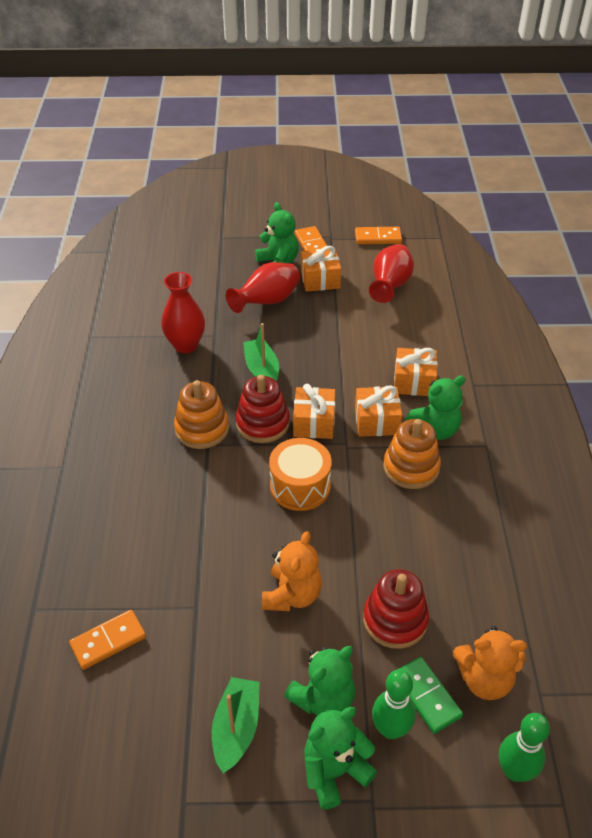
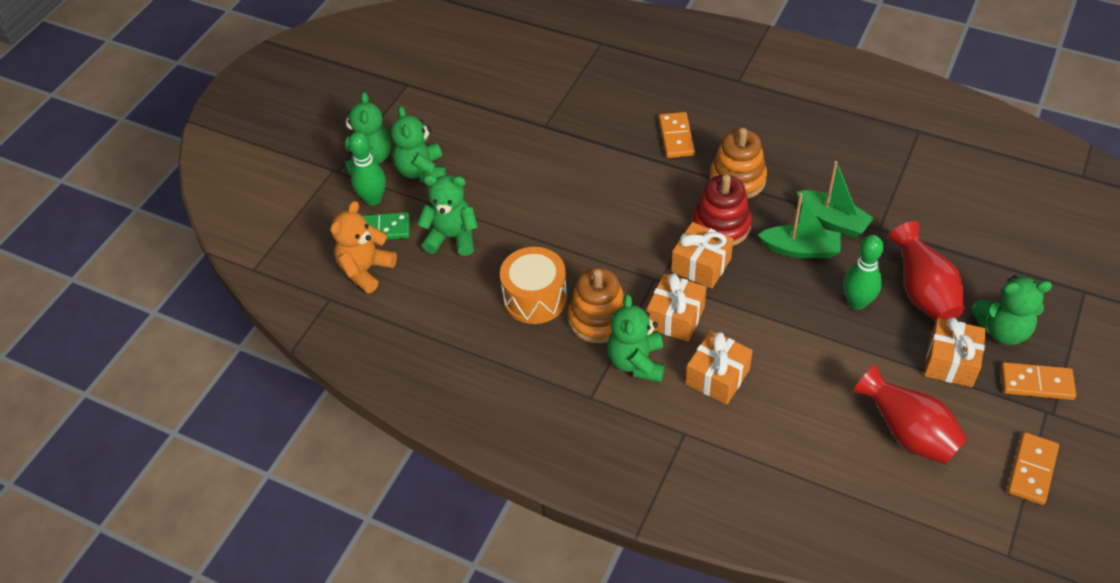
camera: 120 degrees right, 5 degrees up
(108, 641) = (548, 74): orange domino -> orange domino (676, 137)
(186, 345) = (872, 200): red vase -> none
(236, 728) = (435, 121): green boat -> green boat (832, 221)
(292, 595) = (517, 183): orange teddy bear -> none
(300, 486) = (625, 226): orange drum -> orange drum (535, 298)
(395, 620) = (452, 237): red stacking toy -> green teddy bear
(514, 771) = (293, 254): green bowling pin -> green bowling pin (857, 302)

